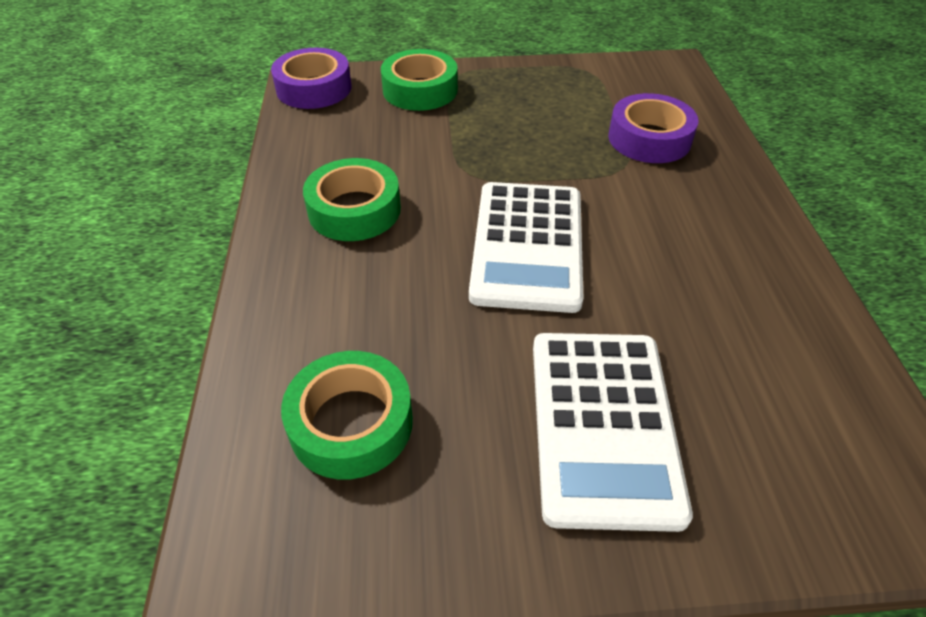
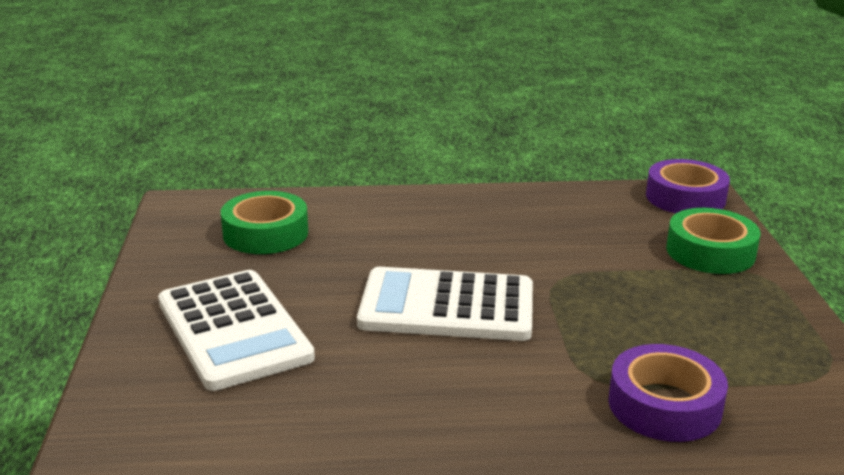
camera: 90 degrees right, 20 degrees down
(354, 210) = (492, 225): green tape -> none
(603, 425) = (234, 330): white calculator -> white calculator turned 120 degrees counterclockwise

